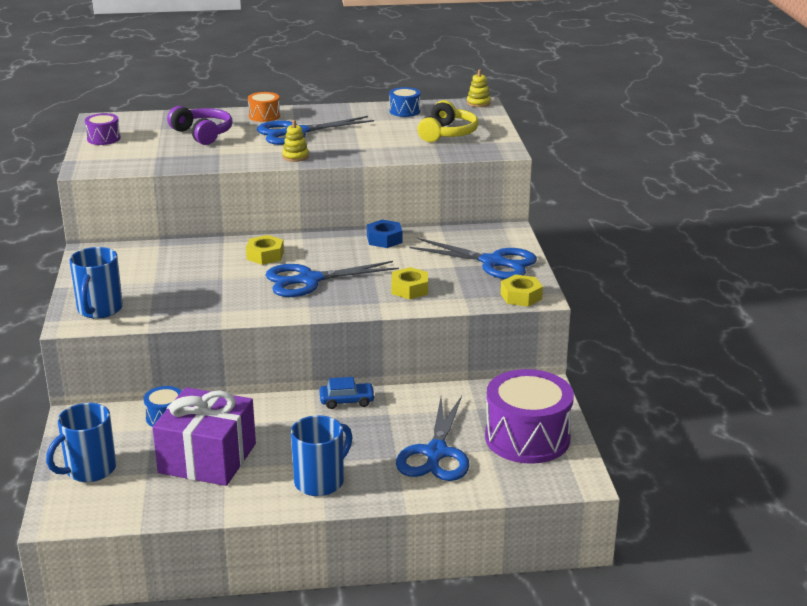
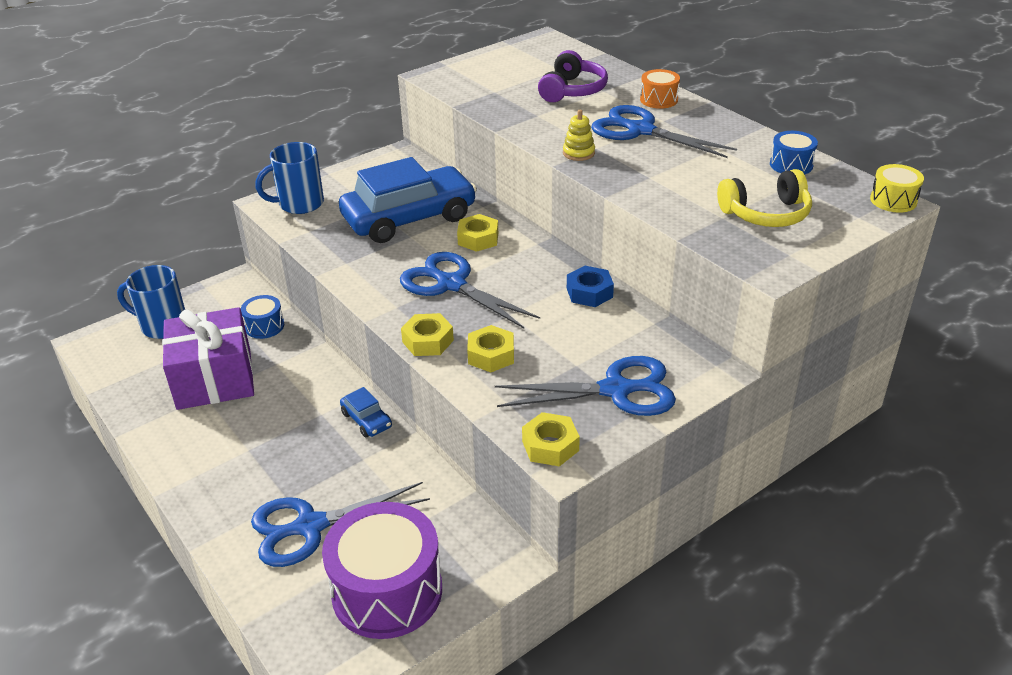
camera: 60 degrees right, 10 degrees up
(103, 138) = (504, 56): purple drum -> none
(196, 272) = (409, 218): none -> blue car
(320, 481) = (214, 465): blue mug -> none
(366, 306) = (428, 341): none -> yellow nut
(478, 103) = (893, 200): yellow stacking toy -> yellow drum
(492, 262) = (615, 390): blue scissors -> blue scissors turned 90 degrees counterclockwise

